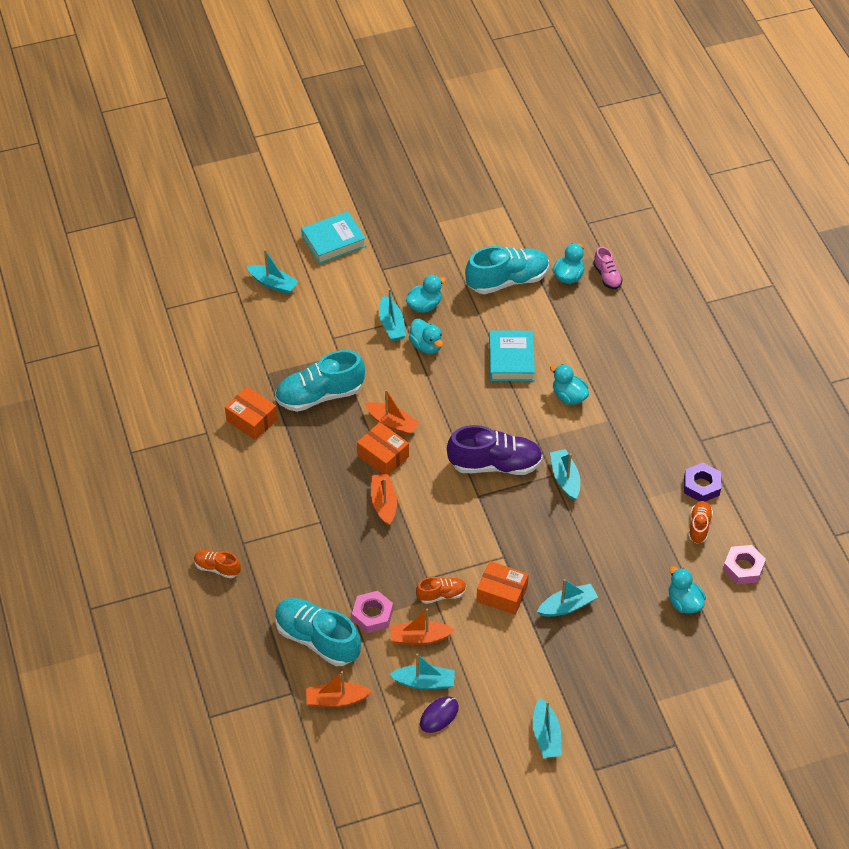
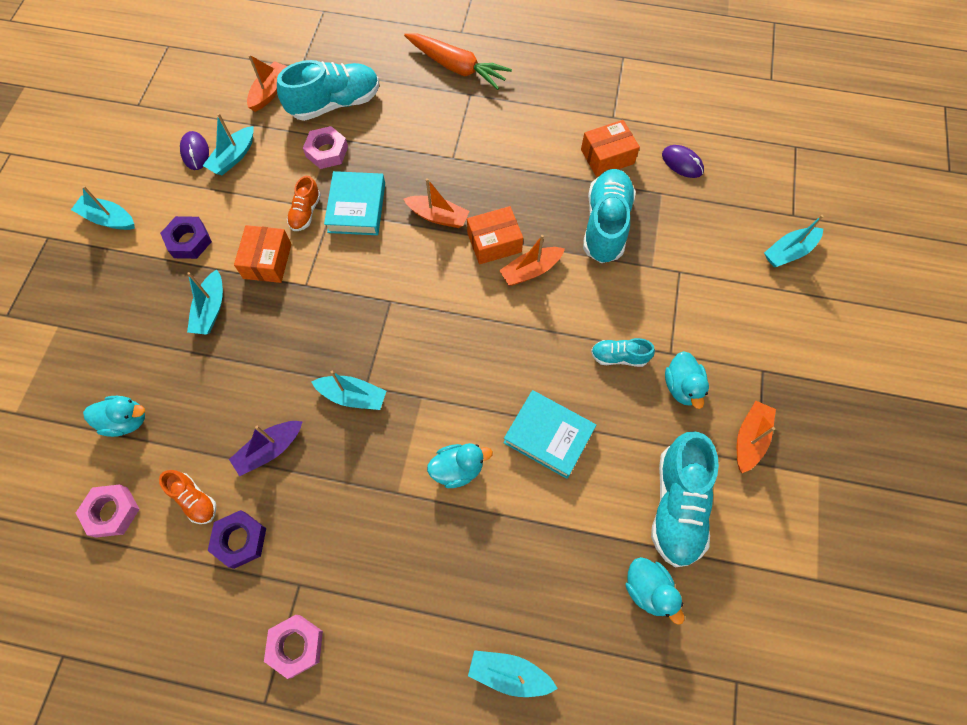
camera: 120 degrees right, 15 degrees up
(217, 568) = (457, 67): orange shoe -> orange carrot
(228, 371) = (682, 163): none -> purple mouse
(333, 241) = (832, 341): turquoise book -> turquoise book (357, 207)
(392, 324) = (669, 337): turquoise boat -> turquoise boat (509, 673)
(420, 638) = (277, 175): orange boat -> orange boat (749, 439)
(426, 345) = (619, 357): turquoise duck -> turquoise shoe
(495, 464) = (417, 338): purple shoe -> none
(502, 594) = (267, 261): orange box -> orange box turned 45 degrees counterclockwise
(523, 661) = (189, 241): none -> purple nut
(607, 276) = (623, 643): pink shoe -> none
(636, 504) = (270, 450): none -> purple boat
(732, 423) = (296, 645): none -> pink nut

